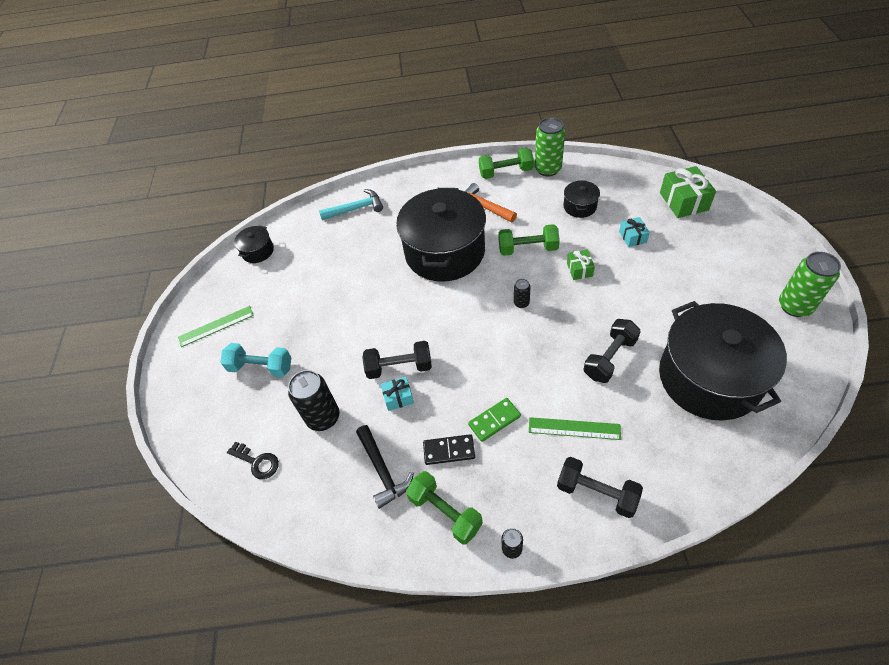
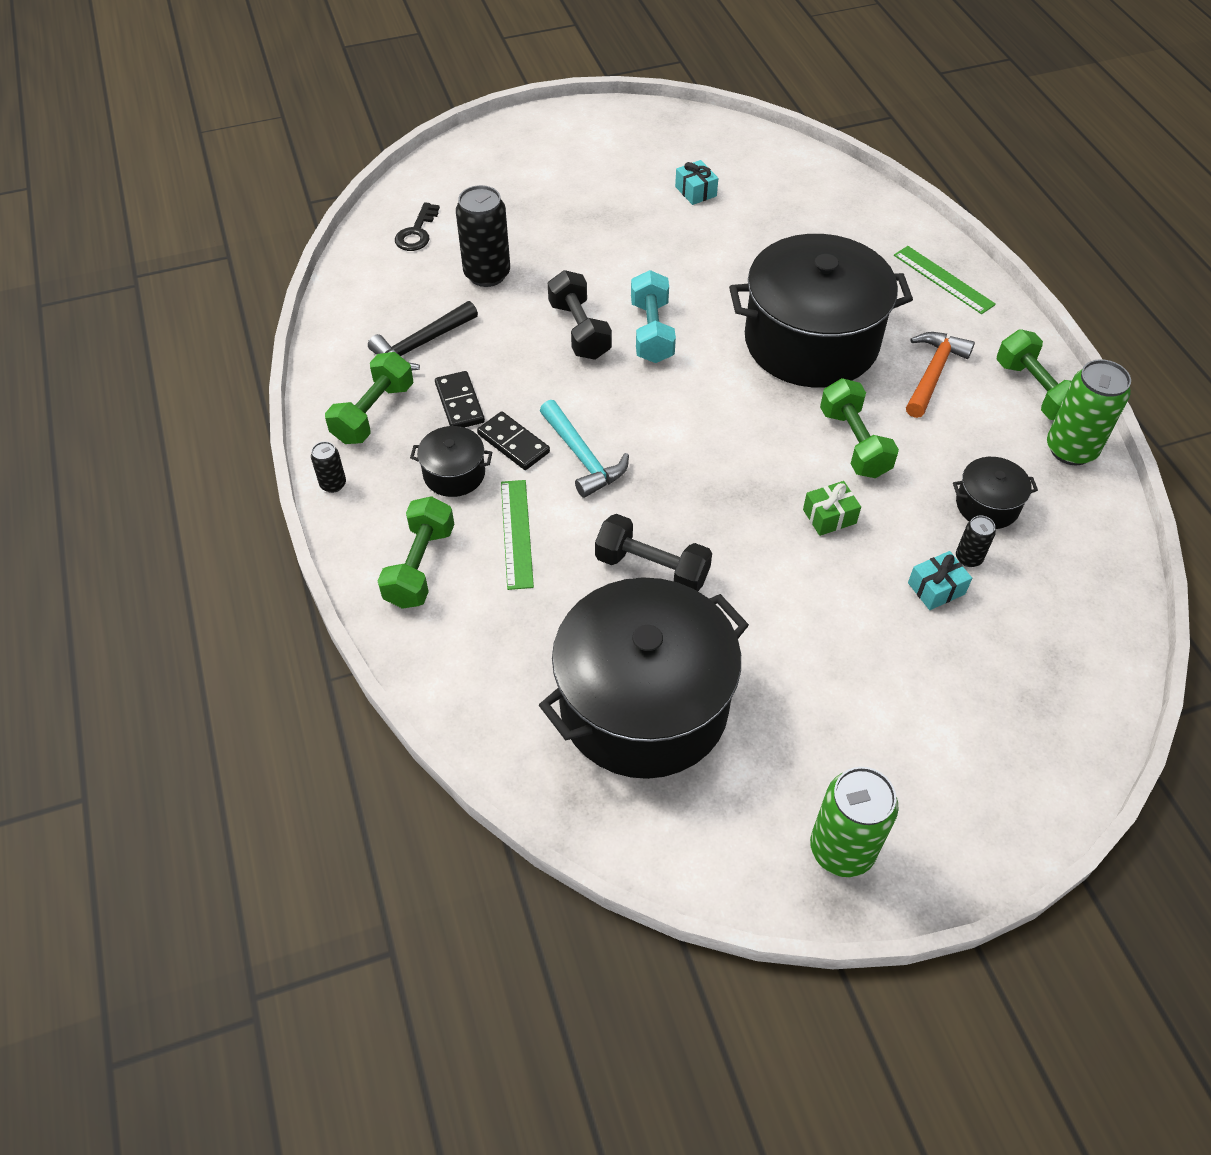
camera: 70 degrees right, 0 degrees up
(216, 326) = (603, 143): green ruler -> green ruler (943, 279)
(258, 251) = (744, 144): black pot -> black pot (454, 474)
(261, 367) = (550, 200): turquoise dumbbell -> turquoise dumbbell (652, 332)
(356, 209) = (867, 223): turquoise hammer -> turquoise hammer (582, 457)
(398, 397) = (531, 339): turquoise gift -> turquoise gift (695, 191)
(494, 420) = (513, 443): green domino -> black domino
(521, 303) = (733, 448): black can -> black can (968, 558)
(596, 492) = (420, 566): black dumbbell -> green dumbbell
(683, 201) = (1069, 669): green gift -> none

